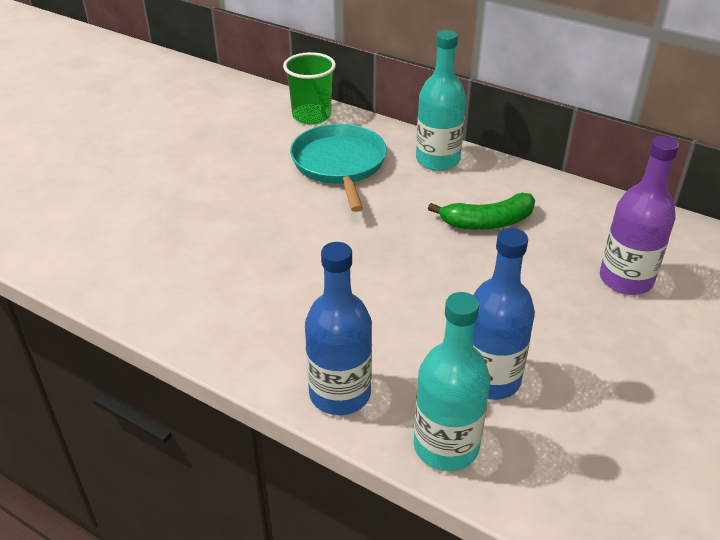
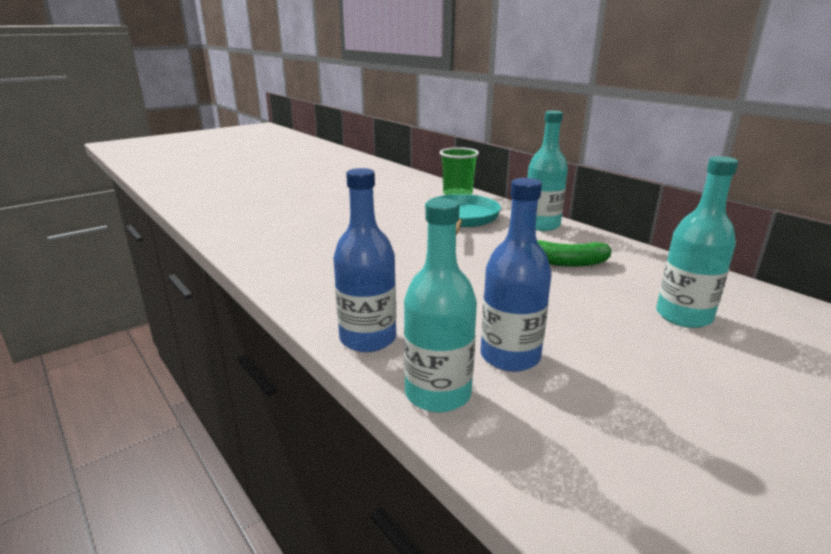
camera: 20 degrees right, 15 degrees down
(626, 279) = (683, 316): purple bottle -> turquoise bottle

